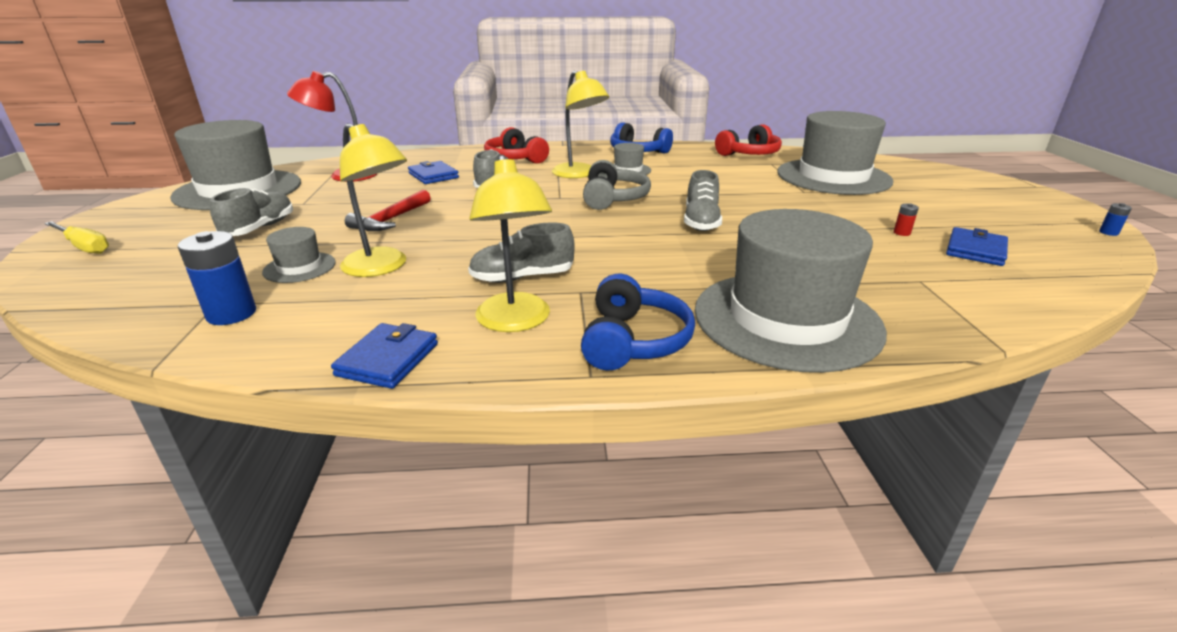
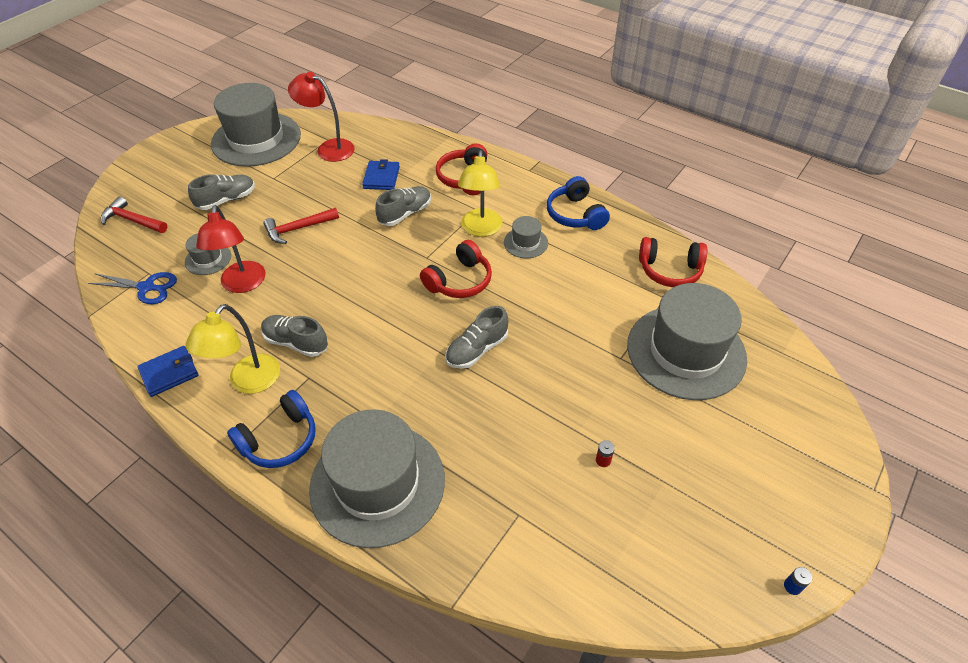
camera: 40 degrees right, 20 degrees up
(84, 247) = (141, 175): yellow screwdriver -> none
(120, 277) = (132, 220): none -> red hammer
(231, 314) = (147, 287): blue battery -> blue scissors
(382, 267) = (242, 284): yellow lamp -> red lamp
(613, 198) = (459, 281): grey headphones -> red headphones
(975, 250) = (622, 518): blue wallet -> none

